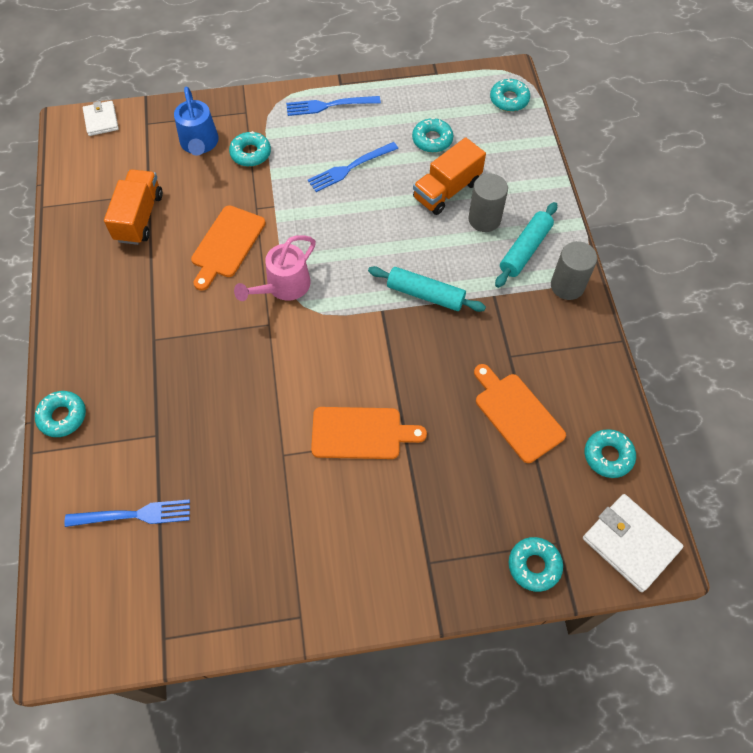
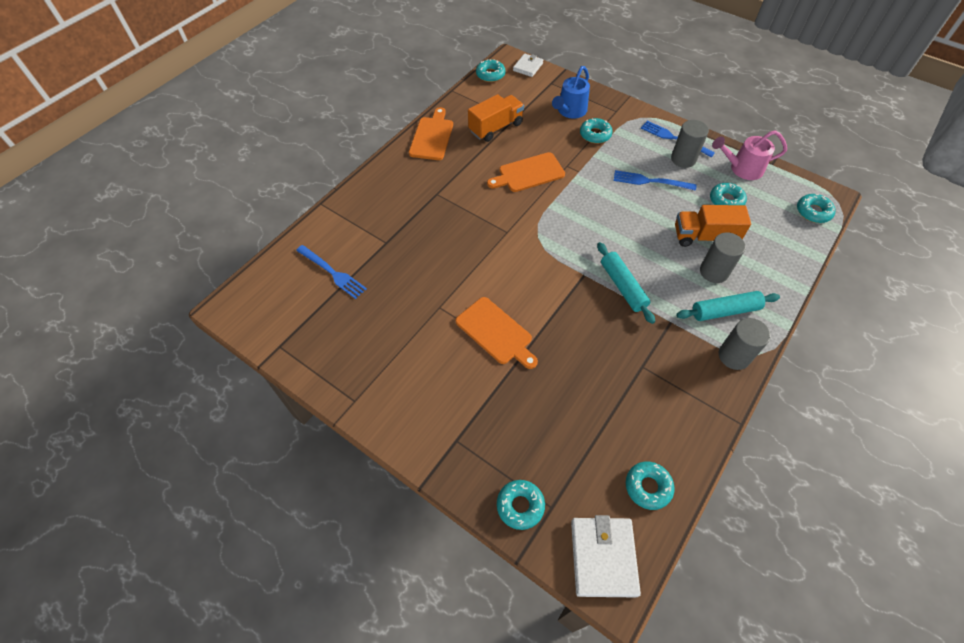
camera: 45 degrees right, 5 degrees down
(62, 416) = (352, 197): turquoise donut -> turquoise donut (490, 75)
(283, 287) = (537, 218): pink watering can -> pink watering can (741, 169)
(357, 122) = (683, 159): none -> grey cylinder
(517, 414) = (609, 405): orange cutting board -> orange cutting board (432, 137)

